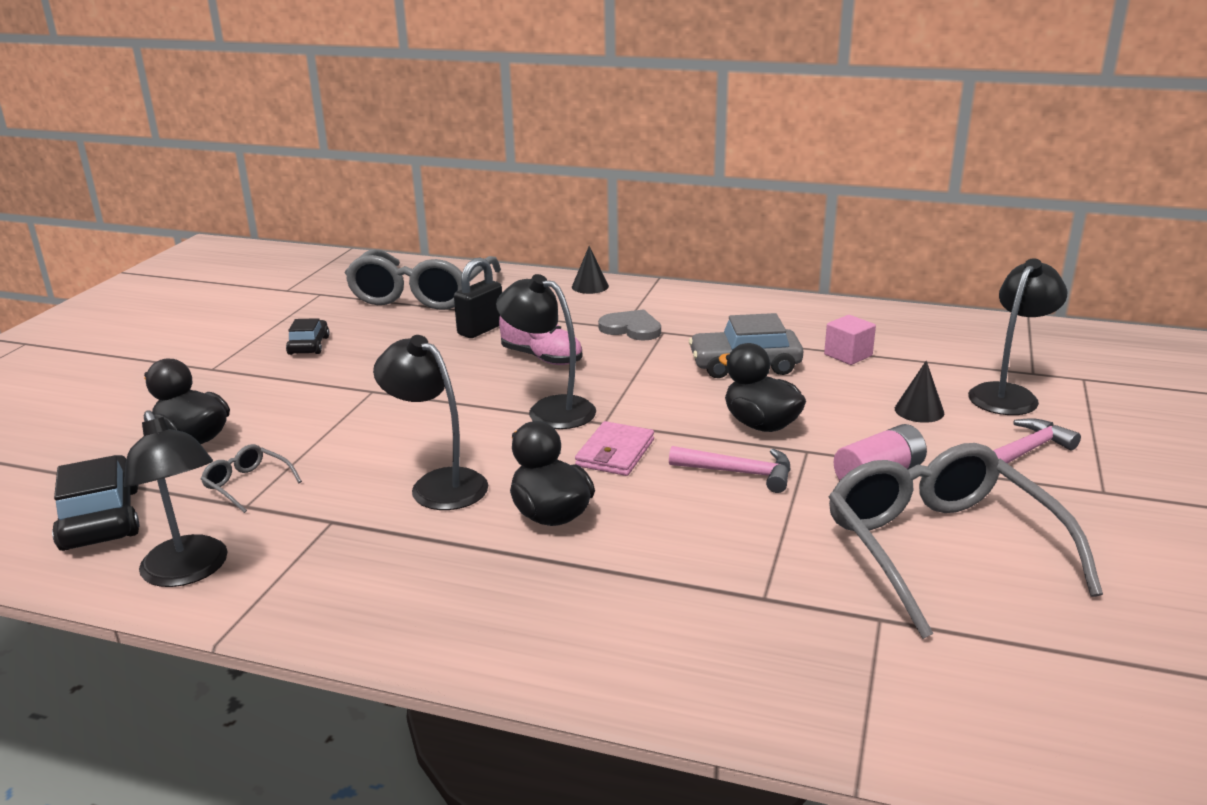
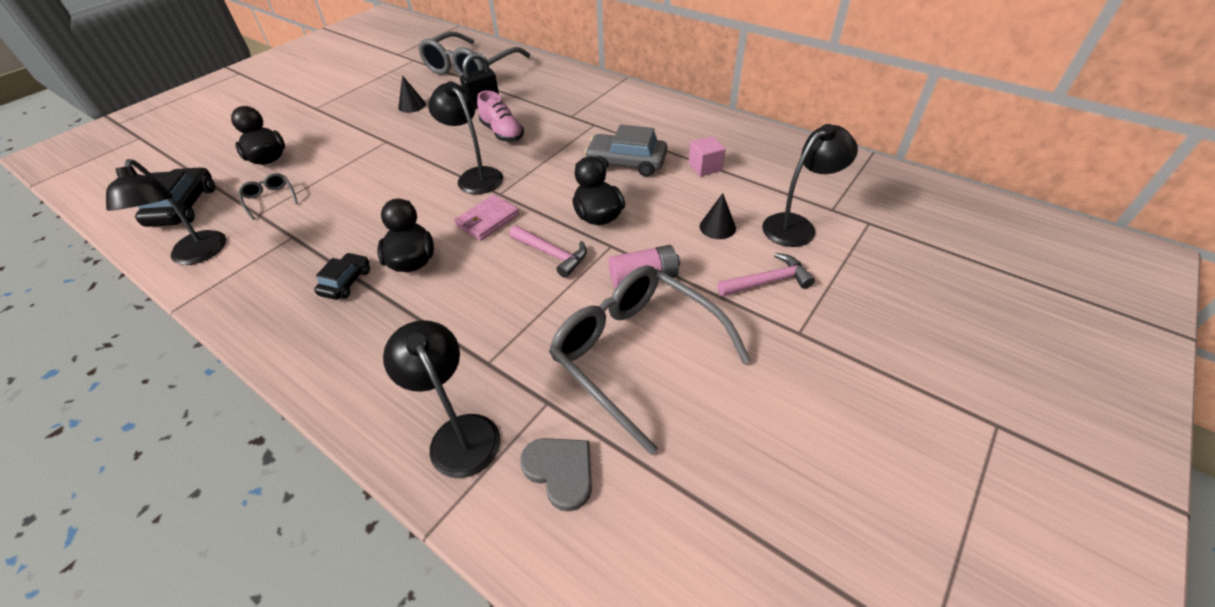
camera: 20 degrees right, 20 degrees up
(309, 345) = (378, 99): black car -> black car (346, 282)
(438, 484) = (368, 222): black lamp -> black lamp (459, 433)
(590, 286) = (576, 78): black cone -> black cone (412, 105)
(631, 328) = (576, 118): grey heart -> grey heart (560, 471)
(941, 549) = (636, 354): grey glasses -> grey glasses turned 45 degrees counterclockwise

